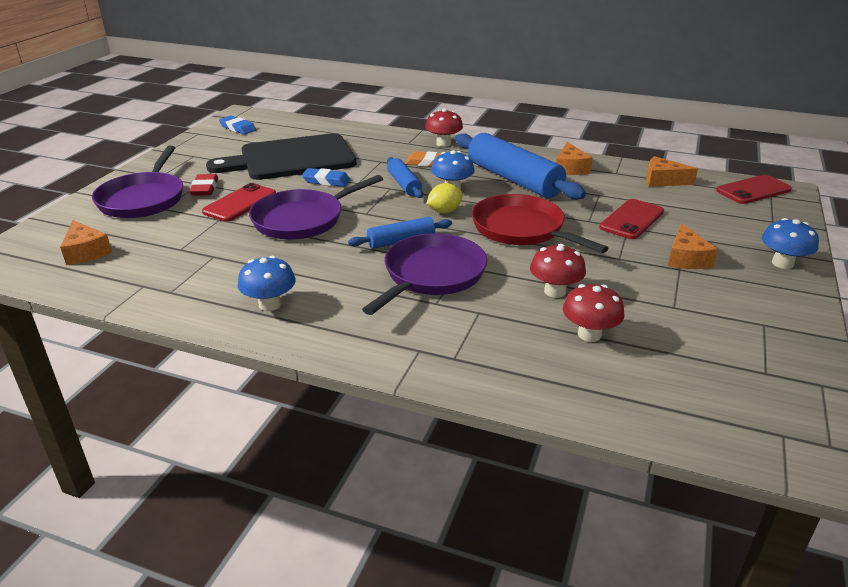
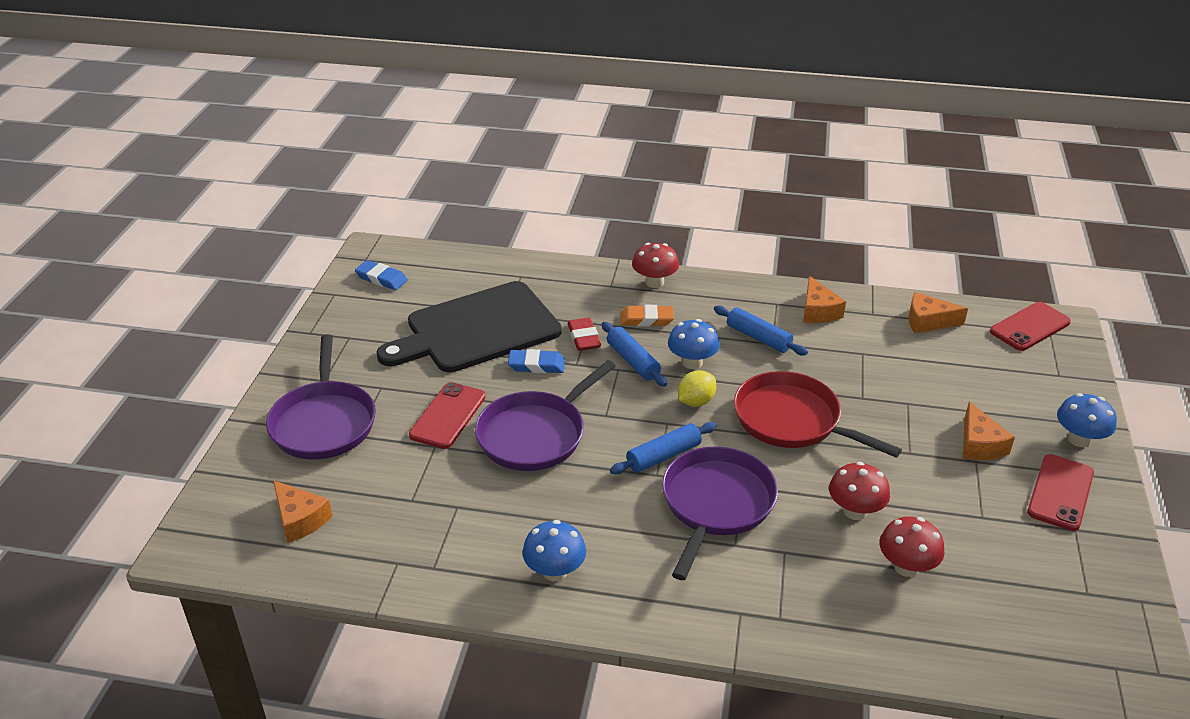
camera: 10 degrees left, 5 degrees up
(204, 188) = (392, 395): red eraser -> red eraser (584, 337)
(513, 179) = (758, 338): blue rolling pin -> blue rolling pin, size x0.52
(631, 219) = (908, 390): red phone -> red phone (1060, 492)

